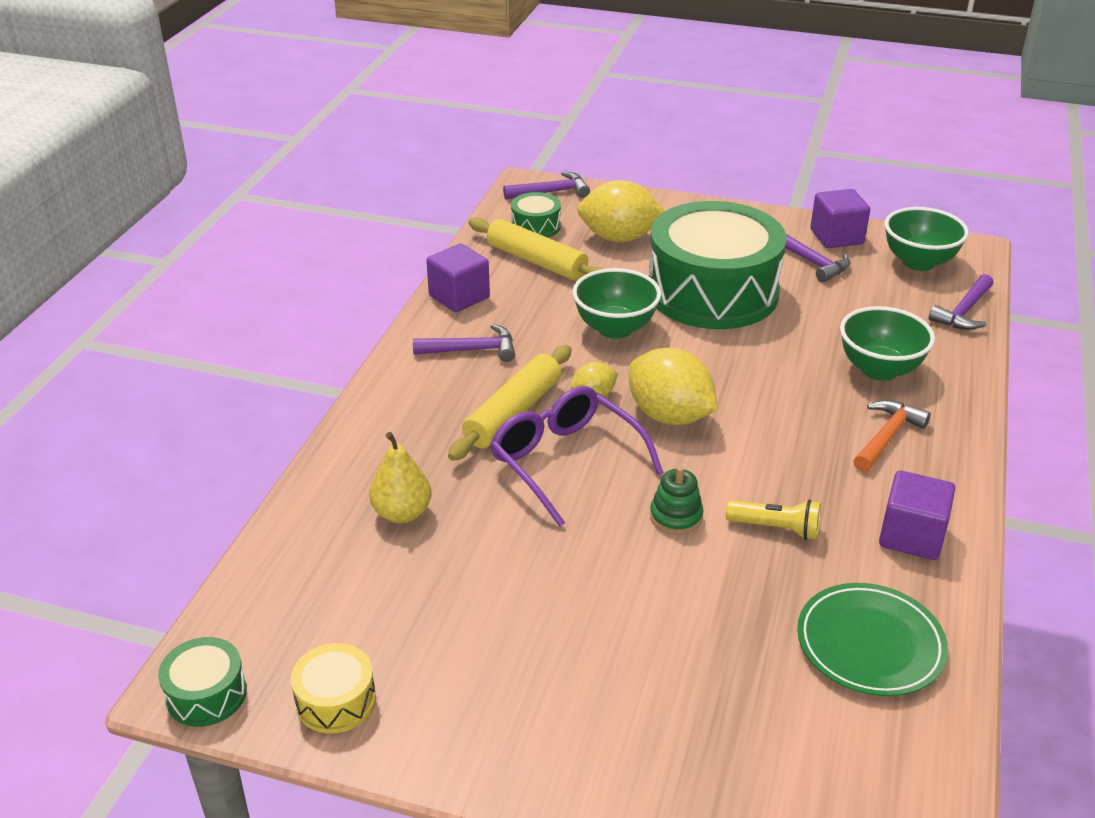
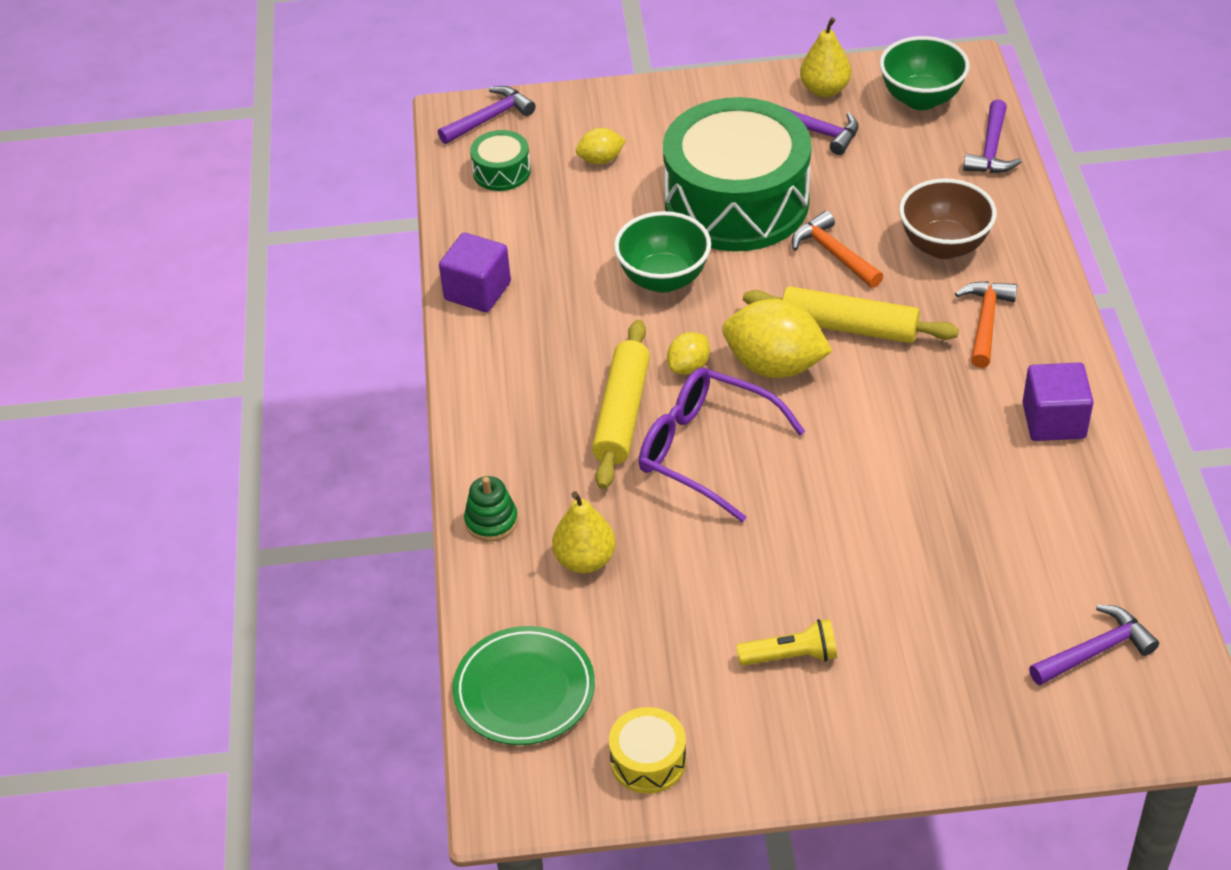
camera: 20 degrees left, 10 degrees up
(206, 694) = (528, 799): green drum -> none
(472, 350) = (533, 353): purple hammer -> purple hammer (1095, 651)
(536, 261) = (531, 219): yellow rolling pin -> yellow rolling pin (848, 327)
(619, 238) = (601, 160): yellow lemon -> yellow lemon, size x0.51
(676, 517) = (840, 474): green stacking toy -> green stacking toy (491, 521)
(774, 349) = (834, 254): none -> orange hammer
(776, 528) = (935, 454): yellow flashlight -> yellow flashlight (791, 656)
(836, 237) = (824, 90): purple cube -> yellow pear
(870, 644) = (1067, 539): green plate -> green plate (524, 690)
(879, 369) = (943, 246): green bowl -> brown bowl

